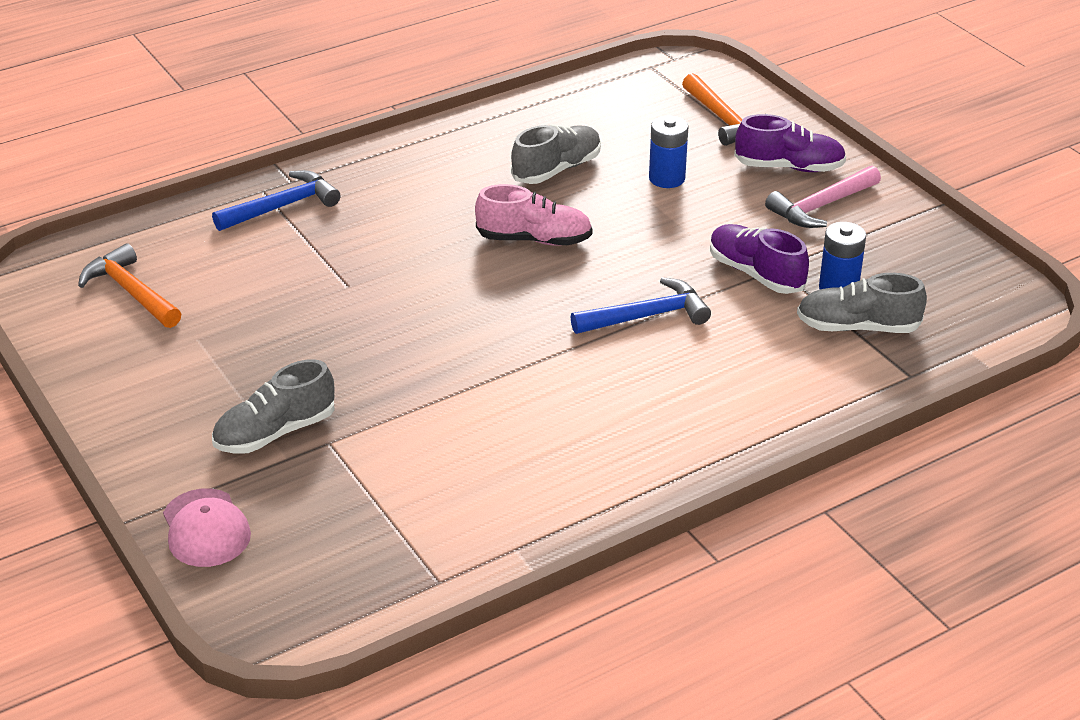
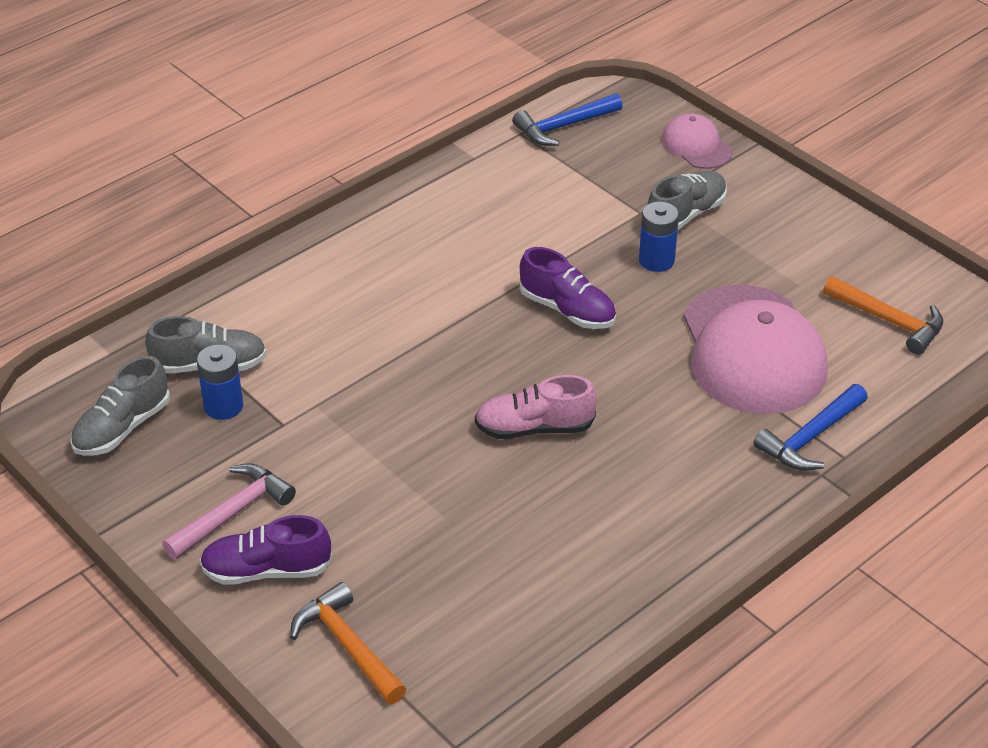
camera: 170 degrees right, 5 degrees up
(289, 281) = (752, 350): none -> pink cap
(557, 169) = (536, 530): grey shoe -> grey shoe (122, 428)
(646, 316) = (407, 353): blue hammer -> blue hammer (564, 126)
(667, 178) = (408, 533): blue battery -> blue battery (656, 260)
(756, 274) = (305, 414): purple shoe -> purple shoe (567, 310)

